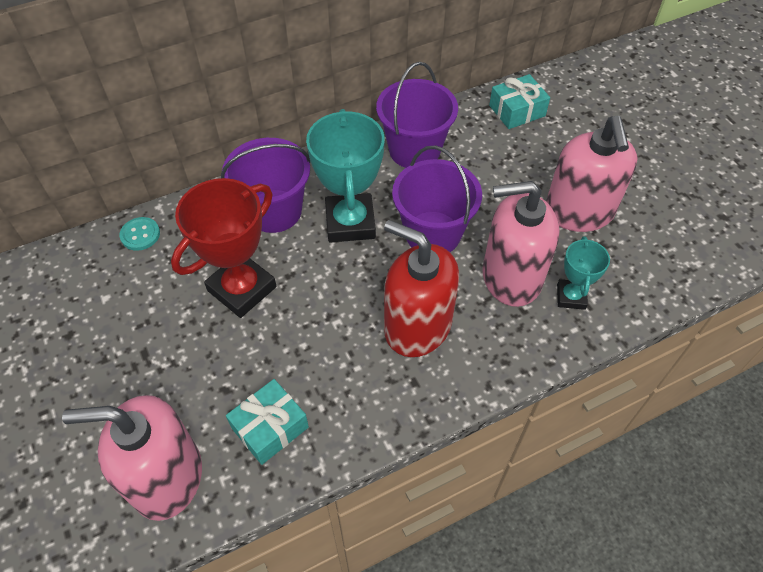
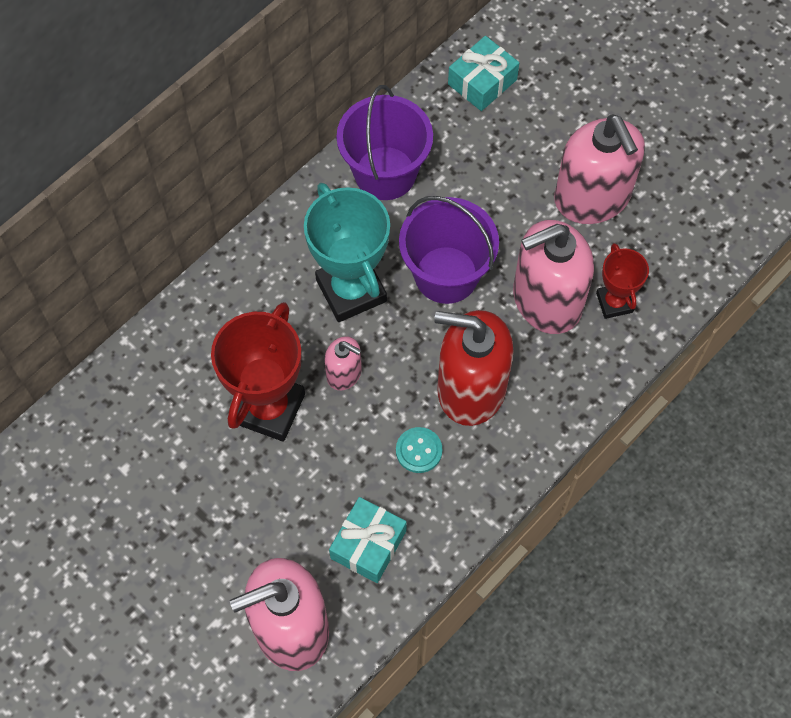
camera: 20 degrees left, 10 degrees up
(140, 235) = (123, 382): turquoise button -> turquoise button (419, 450)
(274, 211) = (260, 303): purple bucket -> none
(315, 281) = (344, 373): none -> pink soap dispenser
(571, 297) = (614, 302): turquoise trophy -> red trophy

